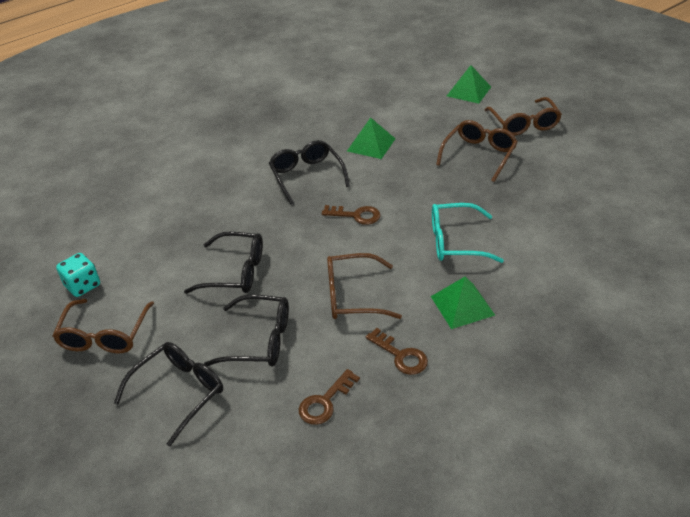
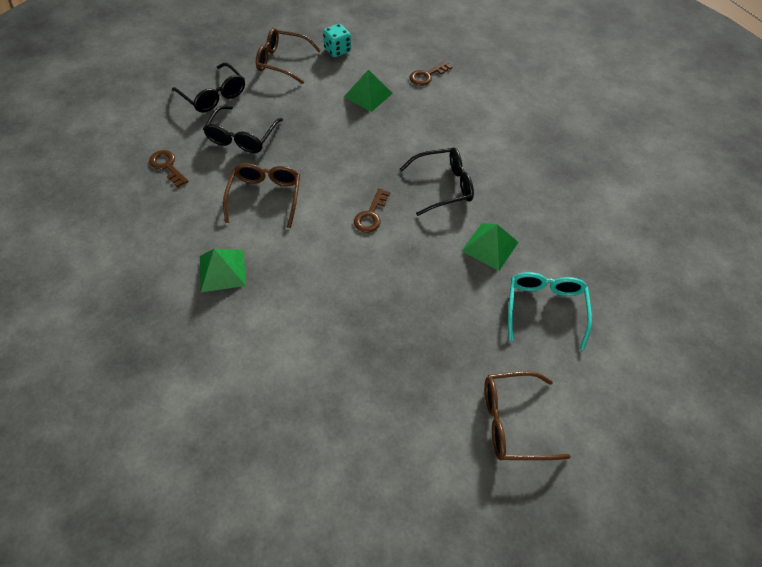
camera: 95 degrees right, 15 degrees up
(235, 272) = (322, 128): black glasses -> none
(400, 355) = (188, 216): brown key -> brown key (427, 76)
(455, 241) = (307, 286): turquoise glasses -> turquoise glasses (544, 308)
(468, 91) = (603, 376): green pyramid -> green pyramid (368, 95)
(479, 155) = (450, 347): brown glasses -> none

